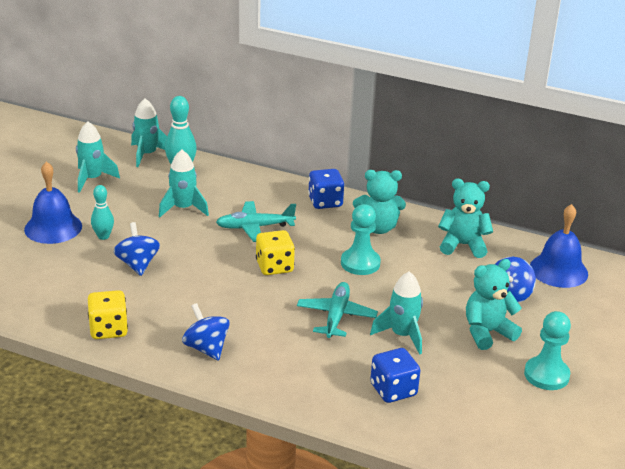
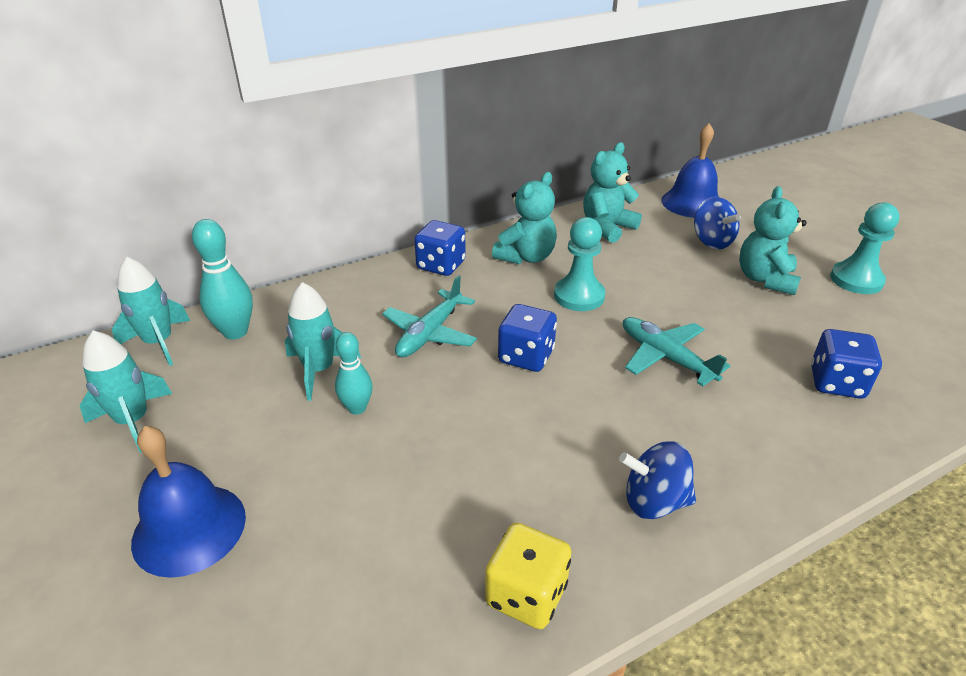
camera: 50 degrees left, 5 degrees up
(103, 236) = (285, 479): turquoise bowling pin -> turquoise bowling pin (357, 408)
(137, 264) = (394, 476): blue spinning top -> none
(274, 267) = (526, 356): yellow dice -> blue dice
(402, 335) = (735, 330): turquoise rocket -> none

